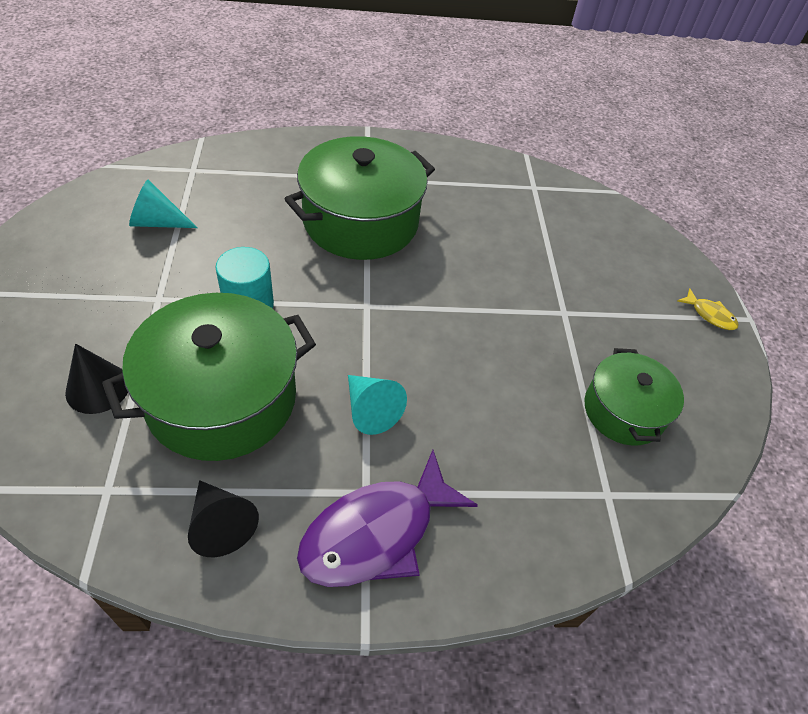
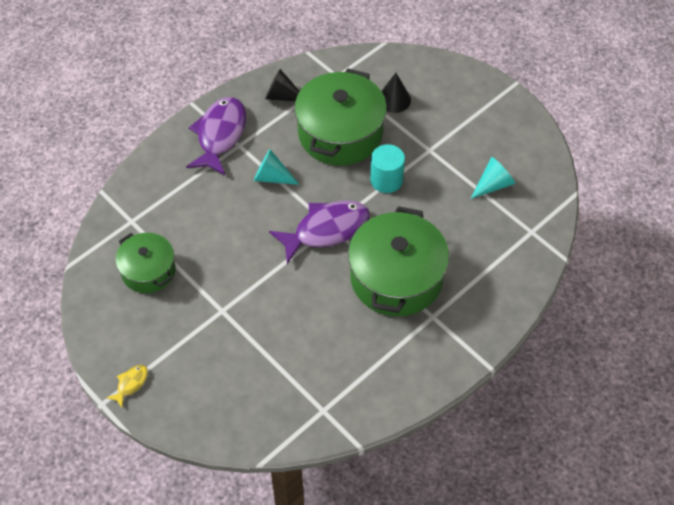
camera: 145 degrees right, 5 degrees up
(376, 305) = (326, 230): none -> purple fish
(710, 315) = (131, 384): yellow fish -> yellow fish turned 120 degrees clockwise

